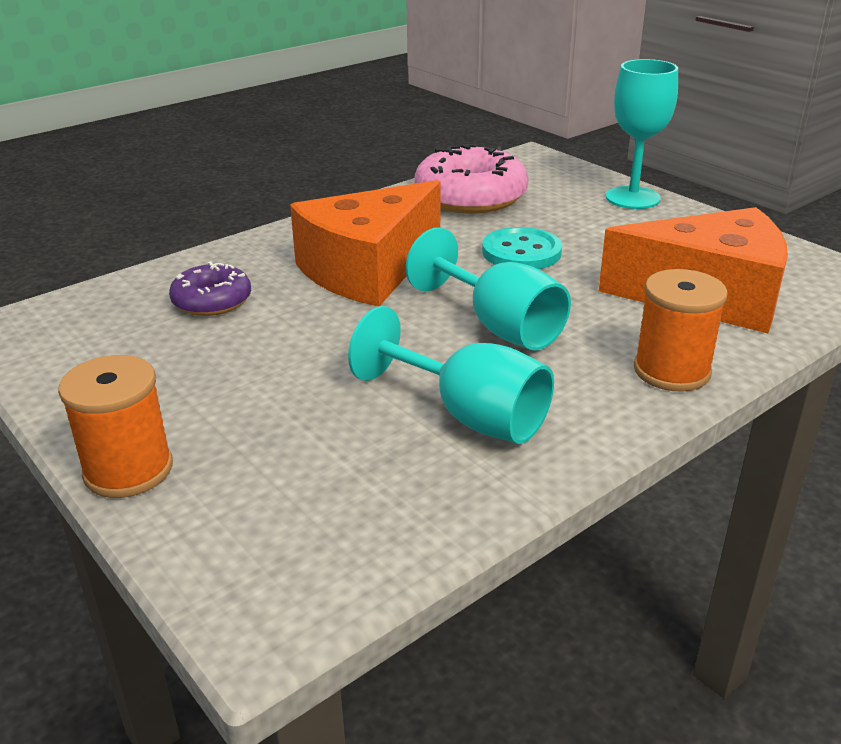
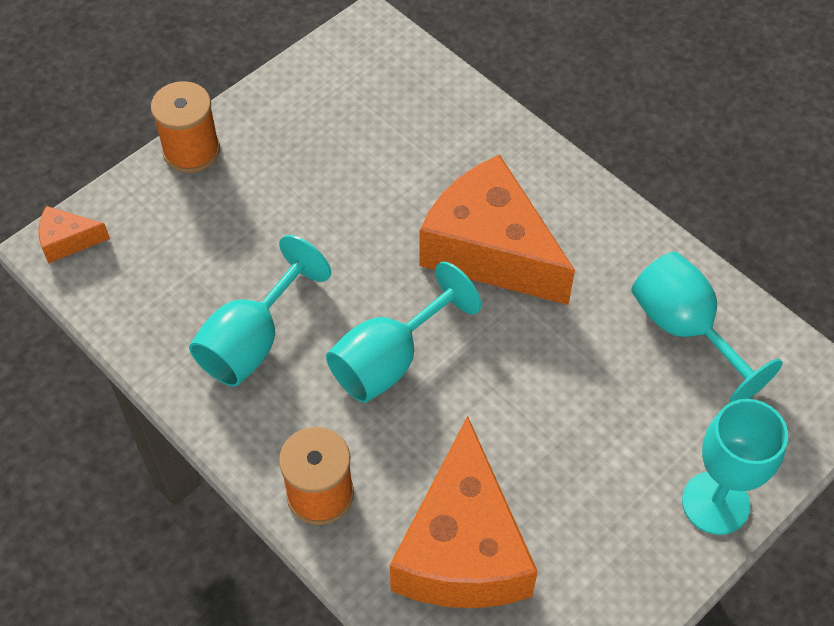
camera: 85 degrees right, 25 degrees up
(212, 301) = (419, 145): purple donut -> none
(254, 605) = (68, 241): none -> orange cheese
(470, 197) = (685, 329): pink donut -> turquoise goblet
(521, 252) = (545, 379): turquoise button -> none

